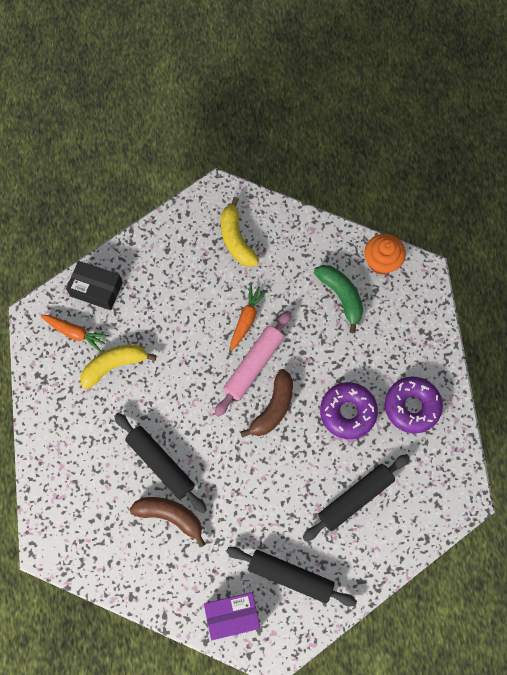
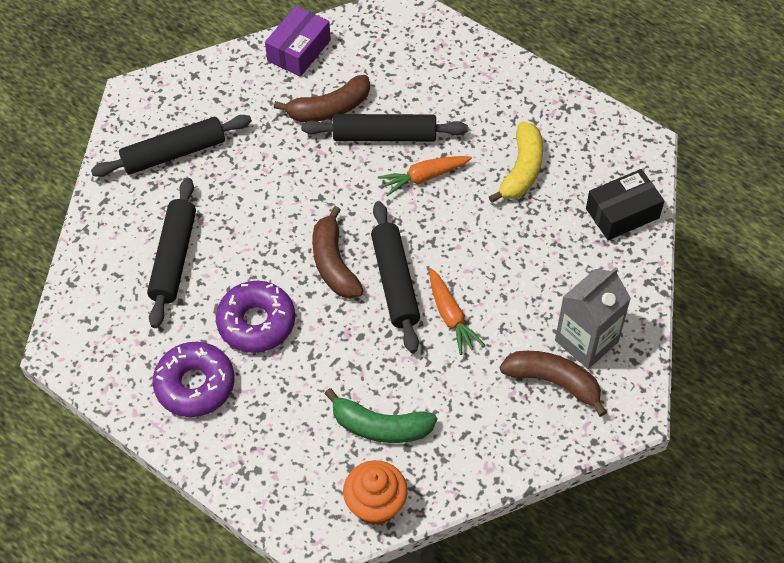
camera: 135 degrees right, 15 degrees down
(76, 333) = (589, 163): orange carrot -> orange carrot (423, 177)
(197, 243) = (586, 341): none -> grey carton
(232, 615) = (196, 89): purple box -> purple box (299, 50)
(236, 239) = (553, 382): yellow banana -> brown banana
(253, 365) = (395, 282): pink rolling pin -> black rolling pin

